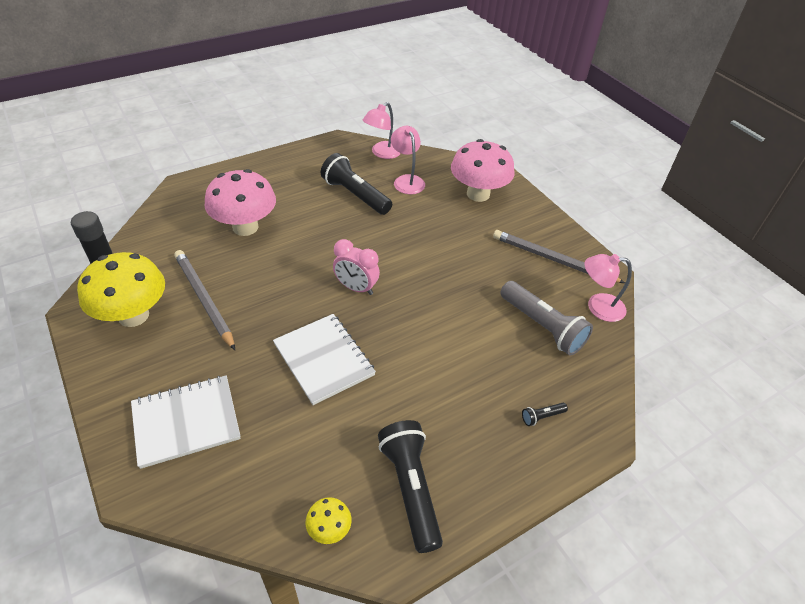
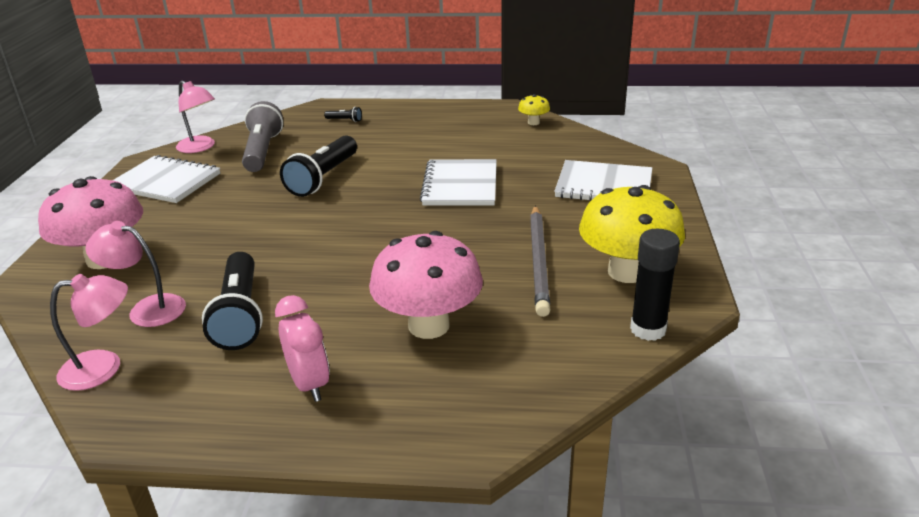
camera: 140 degrees left, 15 degrees down
(356, 288) = (373, 220): pink clock -> pink clock (309, 384)
(407, 180) = (147, 309): pink lamp -> pink lamp turned 90 degrees clockwise
(410, 488) = (468, 121): black flashlight -> black flashlight (323, 178)
(553, 260) = (166, 182): grey pencil -> white notebook

